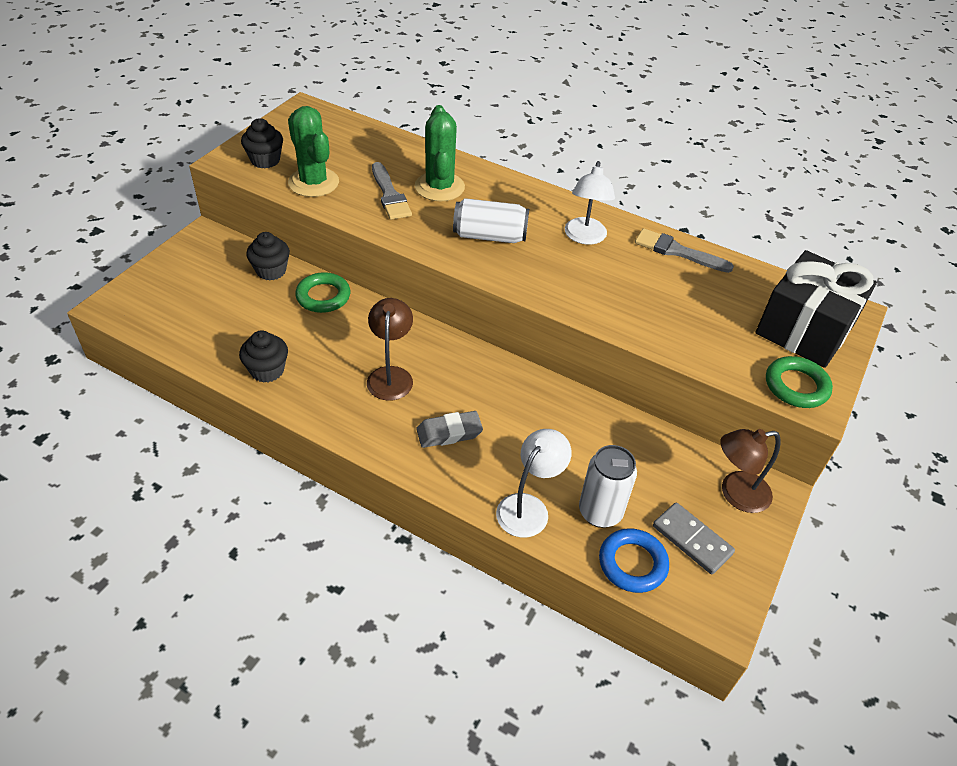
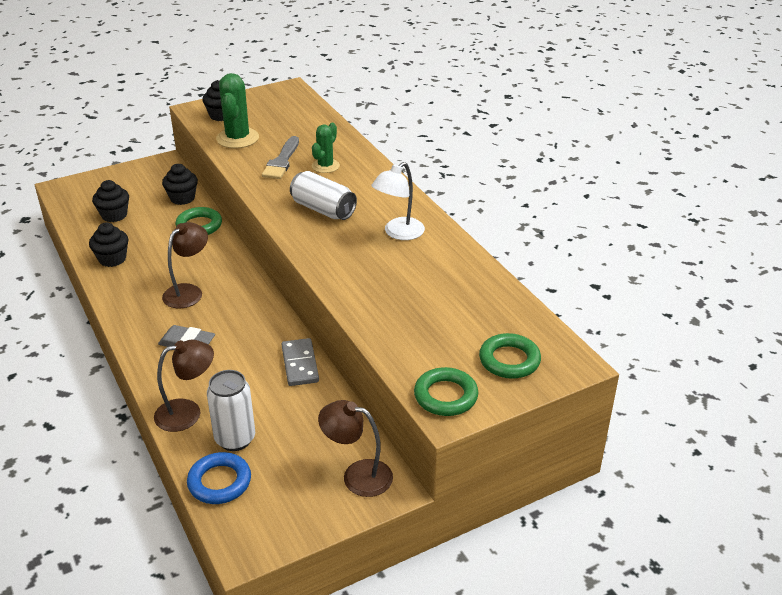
camera: 35 degrees right, 10 degrees down
(213, 318) = (114, 215): none -> black cupcake
(439, 187) = (325, 166): green cactus -> green cactus, size x0.63
(528, 507) = (188, 412): white lamp -> brown lamp
(677, 251) = (466, 267): grey brush -> none
(692, 540) = (283, 489): grey domino -> grey domino (300, 364)
(804, 329) = (509, 360): black gift -> green ring

